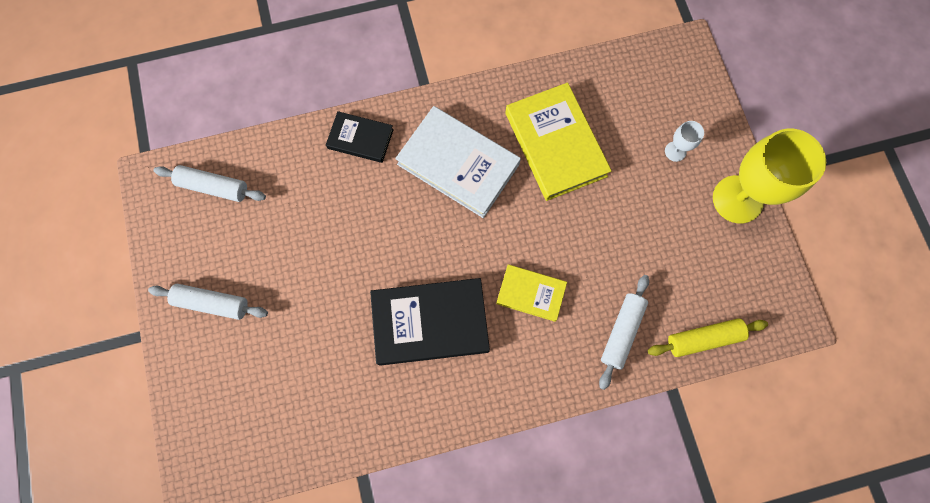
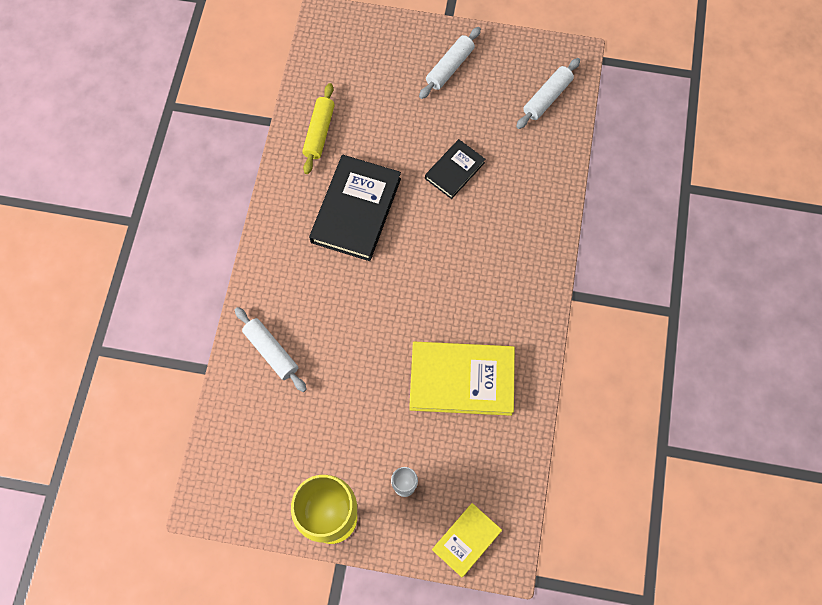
camera: 115 degrees right, 5 degrees down
(360, 139) = (541, 221): black book -> black book (454, 170)
(458, 164) = (481, 289): white book -> none
(531, 293) = (339, 296): yellow book -> yellow book (466, 540)
(703, 338) = (230, 415): yellow rolling pin -> yellow rolling pin (319, 132)

